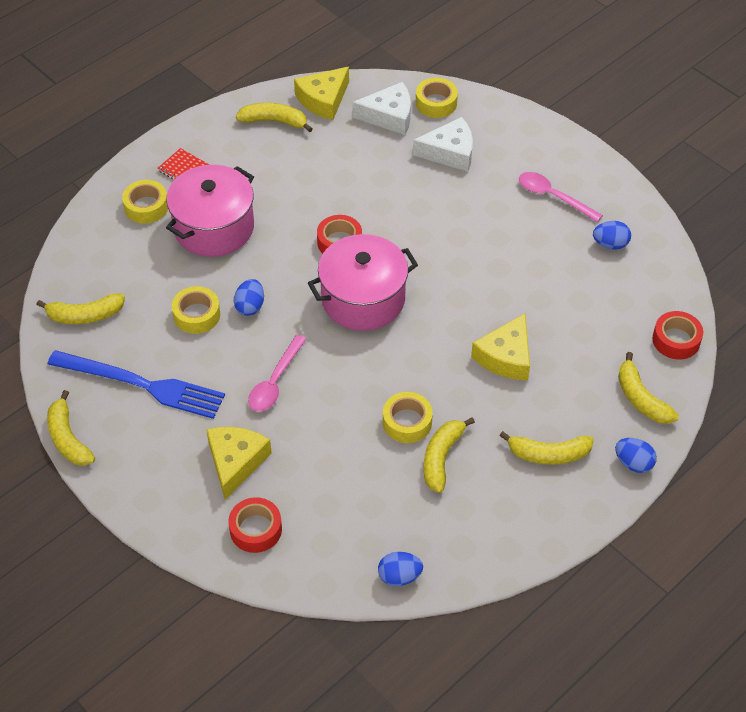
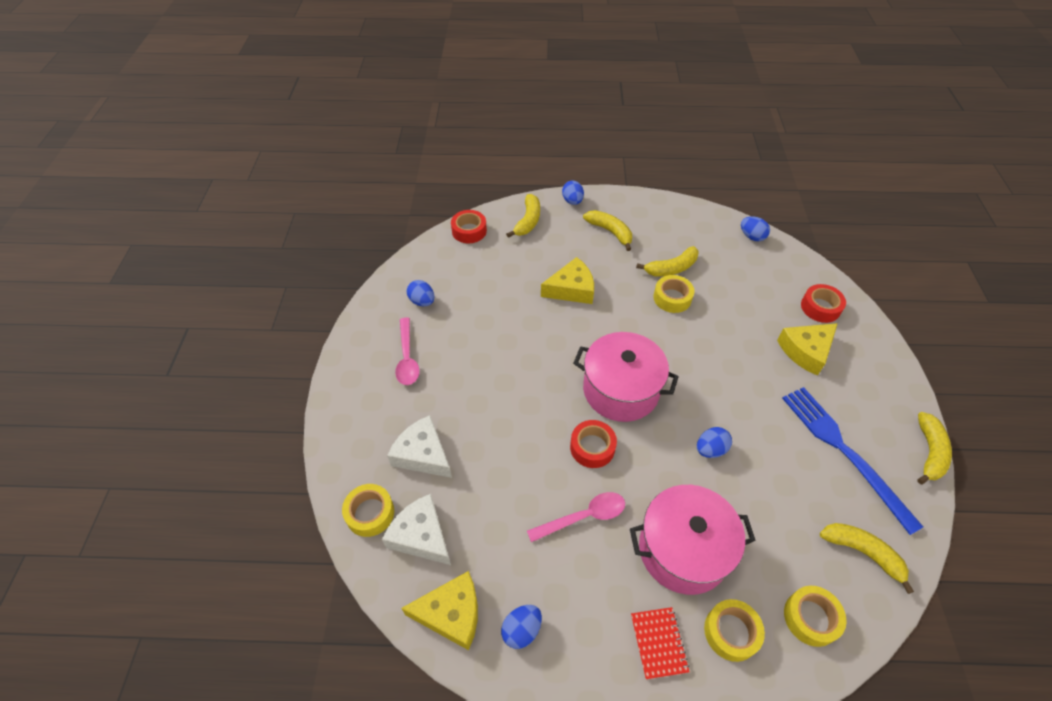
camera: 135 degrees left, 0 degrees up
(197, 315) = (760, 476): yellow tape -> yellow tape (811, 618)
(274, 121) = (521, 630): yellow banana -> blue egg
(275, 381) = (737, 381): pink spoon -> pink spoon (583, 517)

